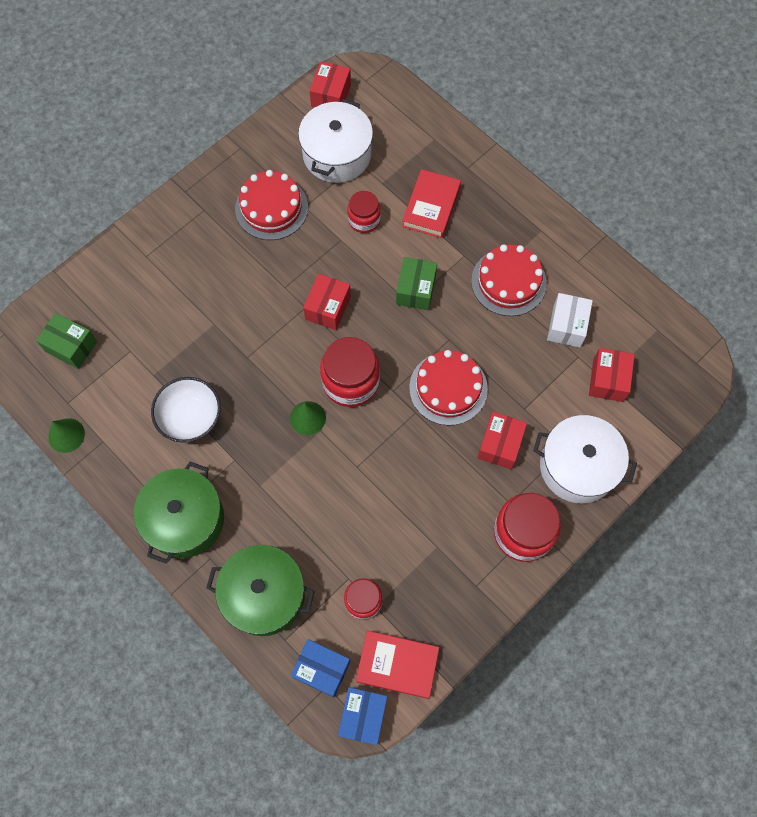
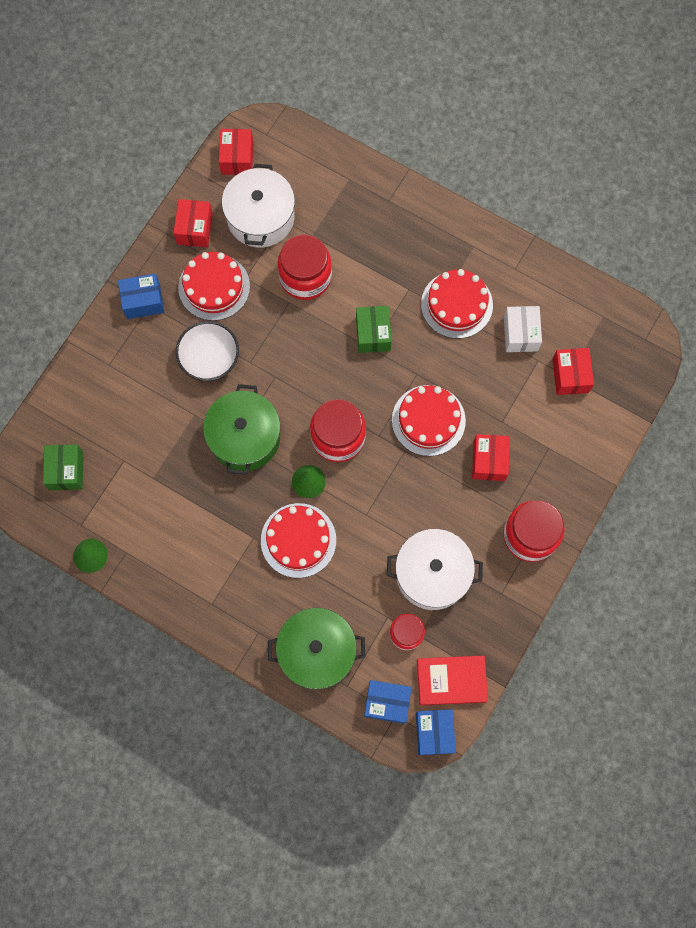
camera: 15 degrees left, 5 degrees up
(71, 346) = (66, 470): green box -> green box turned 75 degrees clockwise
(185, 519) = (224, 603): green pot -> green pot (244, 437)
(190, 418) = (200, 509): white bowl -> white bowl (210, 359)
(199, 205) = (143, 301): none -> blue box
(279, 474) = (298, 540): none -> red cake
(328, 308) = (296, 372): red box -> red box (194, 229)
(364, 220) = (305, 277): red jar -> red jar, size x1.65
(431, 206) = (365, 248): red book -> none
(578, 466) = (563, 462): white pot -> white pot (432, 573)

